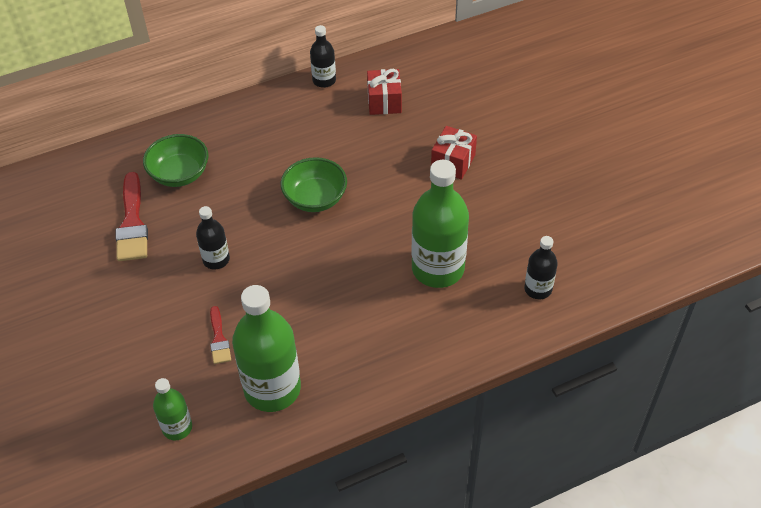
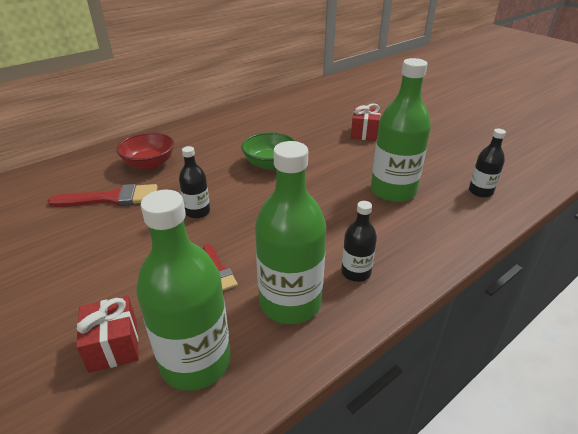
camera: 15 degrees left, 15 degrees down
(132, 223) = (112, 198): red brush -> red brush turned 75 degrees counterclockwise
(177, 427) = (196, 361): green bottle -> green bottle, size x1.92
(179, 174) = (149, 164): green bowl -> red bowl
(324, 80) = (248, 106): black bottle -> black bottle (356, 272)
(384, 102) = (296, 111): red gift -> red gift (113, 345)

